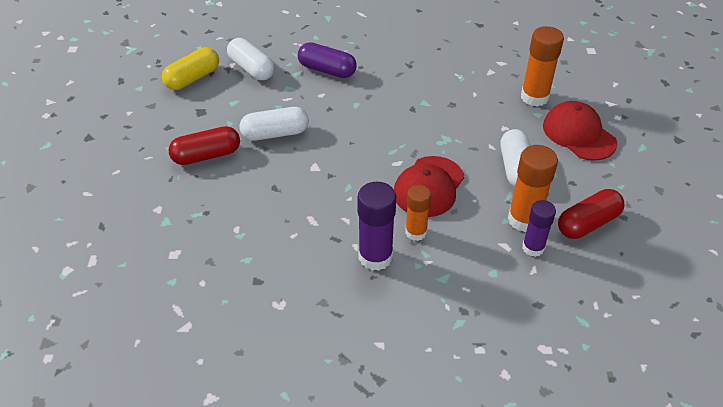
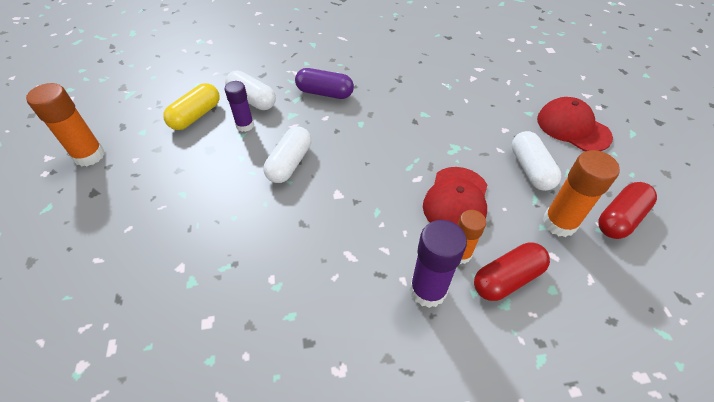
camera: 10 degrees left, 5 degrees up
(206, 156) = (224, 197): red capsule -> red capsule (507, 279)
(275, 134) = (290, 163): white capsule -> white capsule turned 45 degrees counterclockwise
(533, 248) = (580, 254): purple glue stick -> purple glue stick (245, 125)
(534, 97) = (520, 97): orange glue stick -> orange glue stick (89, 155)

